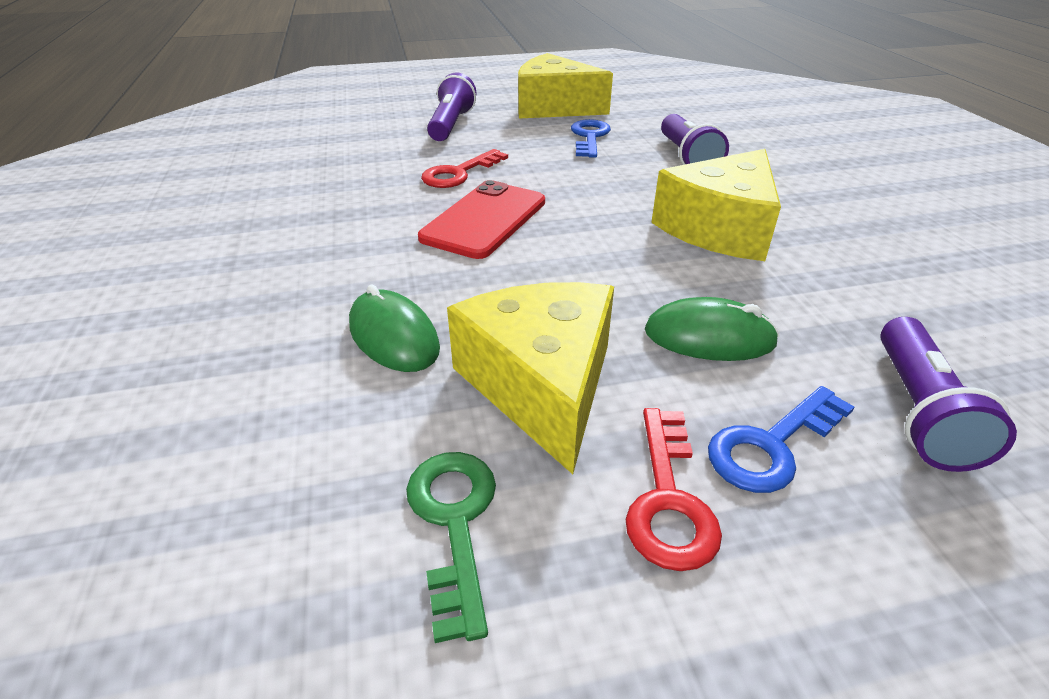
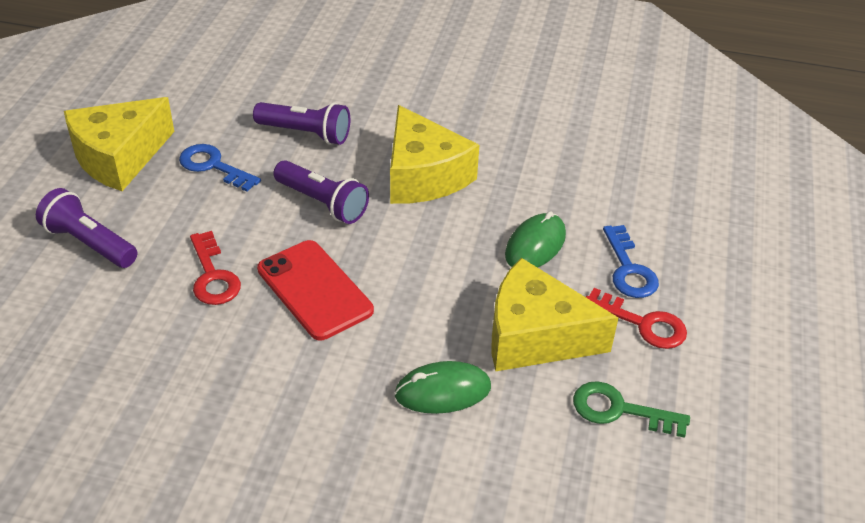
camera: 65 degrees left, 5 degrees up
(919, 410) = (633, 205): purple flashlight -> purple flashlight (322, 203)

